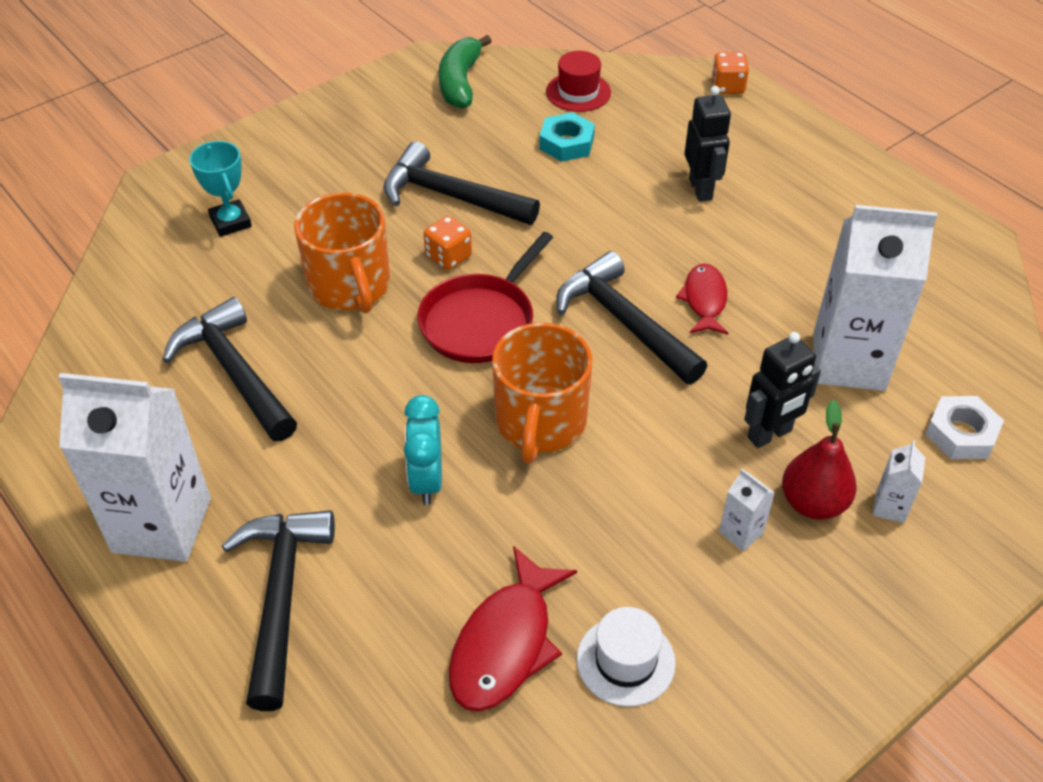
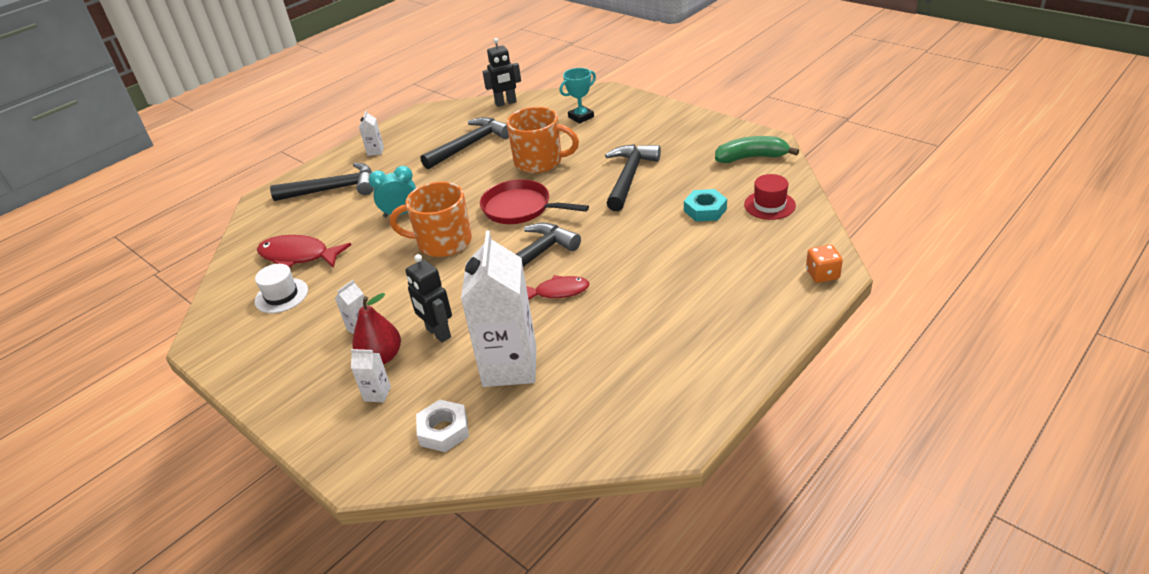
camera: 85 degrees right, 10 degrees down
(162, 525) = (375, 151): white carton -> white carton, size x0.41
(349, 286) = (539, 162): orange mug -> orange mug turned 135 degrees counterclockwise
(448, 257) = (573, 187): orange dice -> none
(701, 189) = (679, 276): black robot -> black robot (506, 103)

